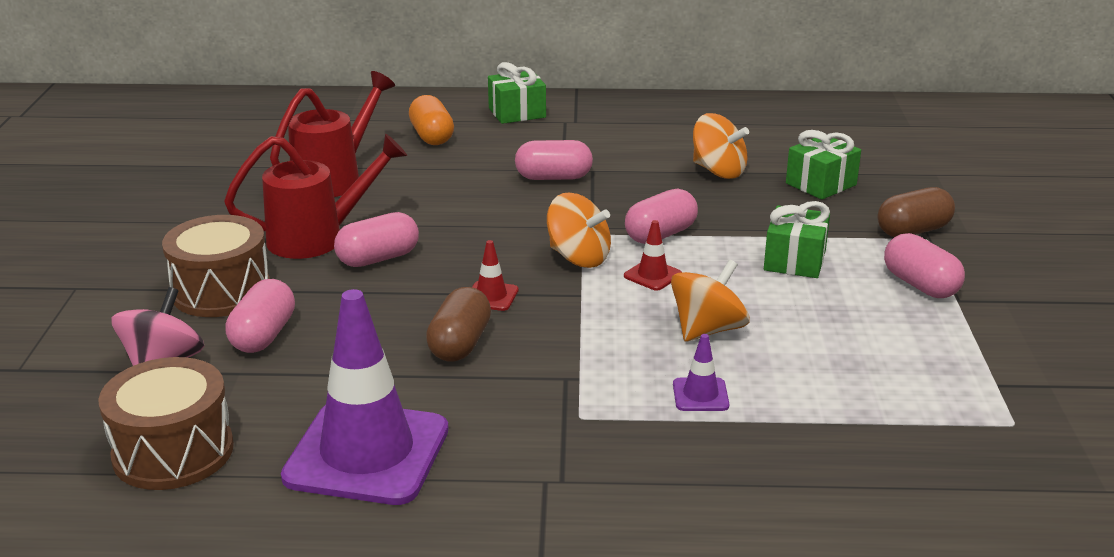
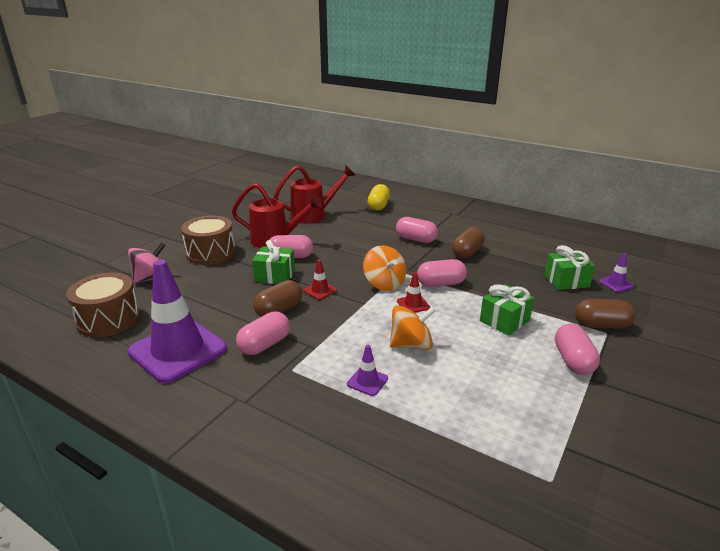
camera: 30 degrees right, 0 degrees up
(263, 335) = (203, 278): pink capsule -> pink capsule (265, 345)
(432, 136) = (378, 206): orange capsule -> yellow capsule
(517, 113) = (432, 204): green gift -> green gift (275, 276)
(651, 178) = (467, 252): none -> brown capsule
(718, 171) = (510, 258): orange spinning top -> none
(883, 171) = (616, 284): none -> purple traffic cone

